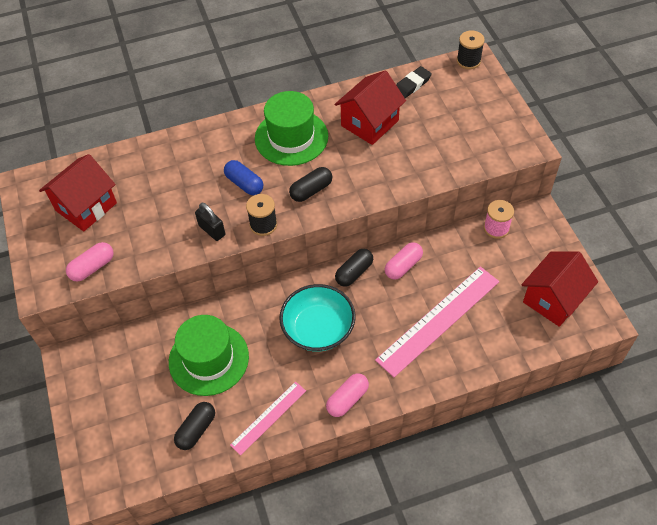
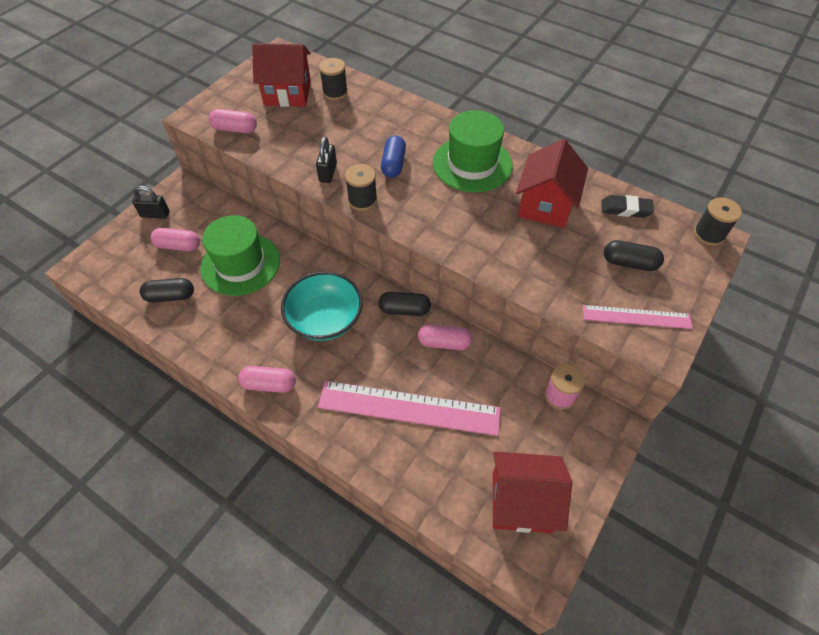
camera: 50 degrees right, 0 degrees up
(85, 398) = (155, 214): none -> black padlock
(121, 174) = (335, 92): none -> black spool
(143, 397) = (178, 246): none -> pink capsule
(268, 417) = (212, 337): pink ruler -> pink ruler (636, 317)
(311, 190) = (428, 209): black capsule -> black capsule (629, 263)
(369, 123) = (545, 205): red house -> red house turned 75 degrees counterclockwise

